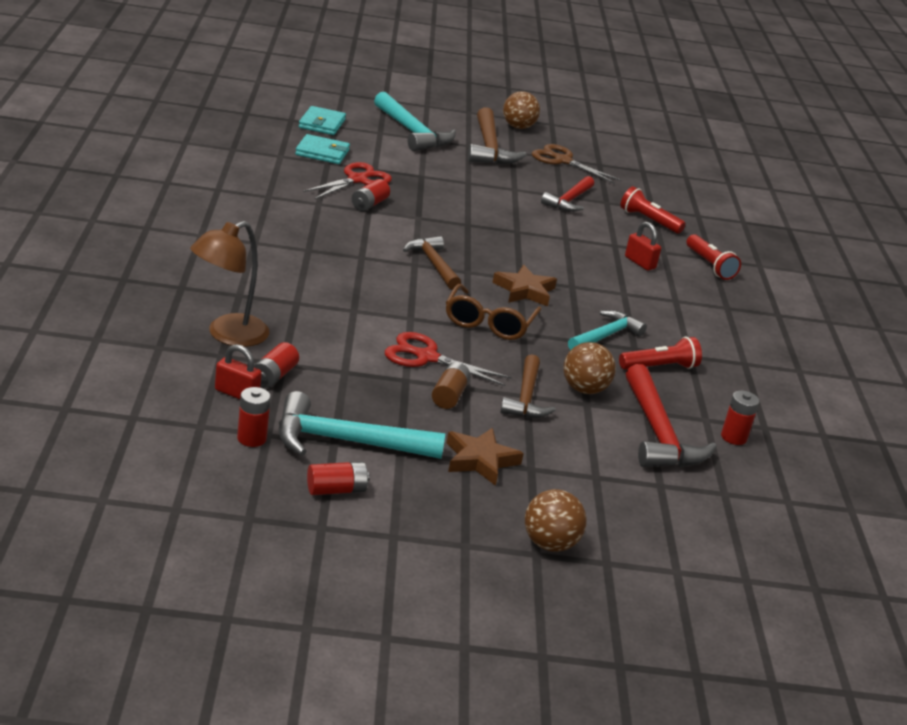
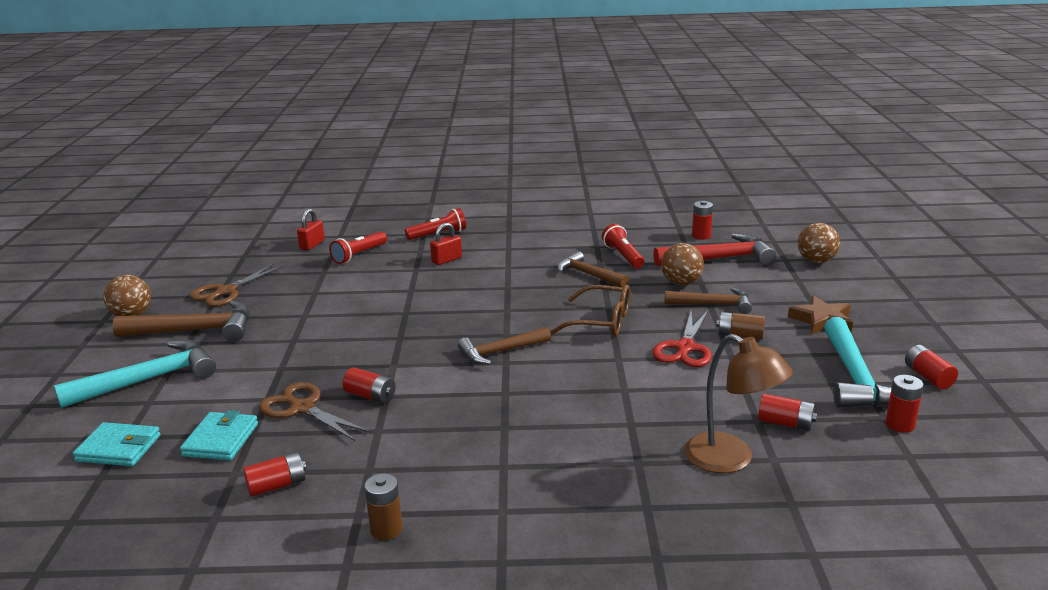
camera: 85 degrees left, 5 degrees down
(197, 196) = (386, 529): none -> brown battery
(237, 393) = (835, 441): red padlock -> red padlock (312, 245)
(260, 167) = (277, 485): none -> red battery
(357, 180) = (302, 408): red scissors -> brown scissors
(524, 290) = (529, 307): brown star -> none
(549, 544) = (897, 294): brown ball -> brown ball (816, 261)
(569, 201) = (326, 288): red hammer -> none
(605, 336) = (588, 274): turquoise hammer -> brown hammer

